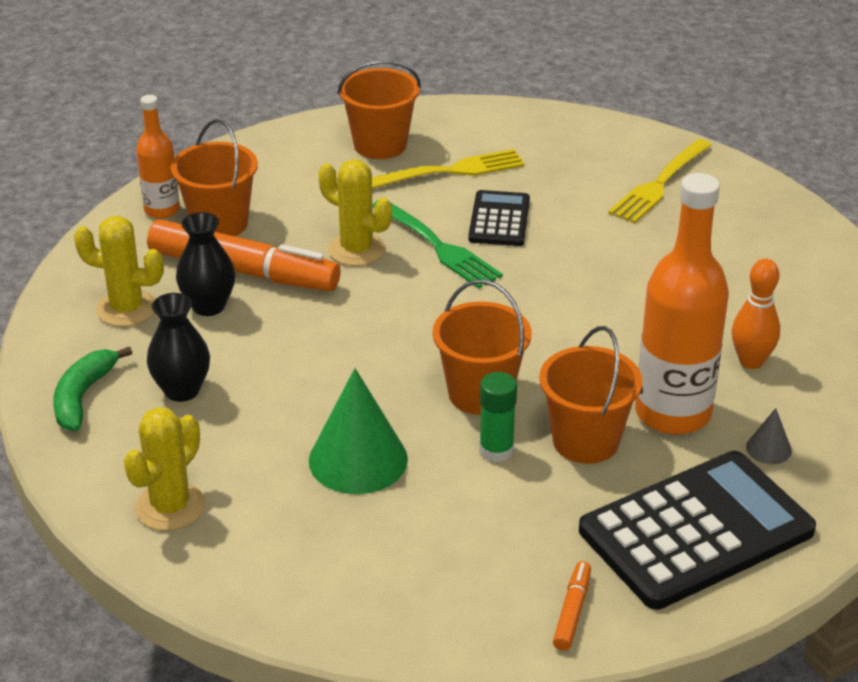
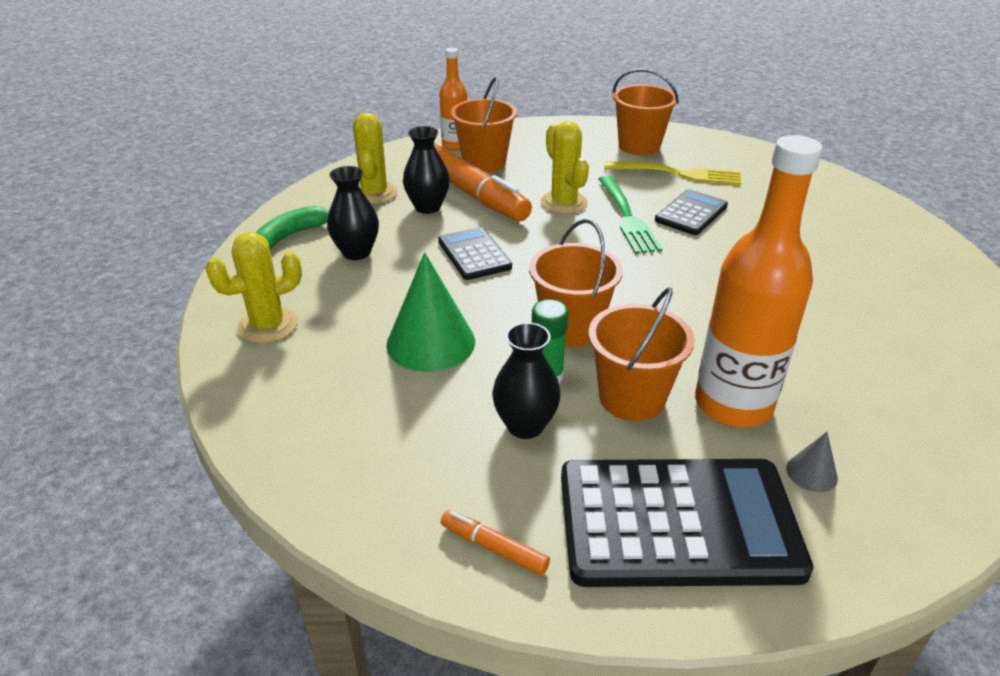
camera: 30 degrees right, 0 degrees up
(127, 309) = (374, 193): yellow cactus -> yellow cactus turned 45 degrees clockwise
(314, 347) = (474, 254): none -> black calculator
(514, 503) = (525, 425): none -> black vase
(572, 611) = (494, 548): orange marker -> orange marker turned 105 degrees counterclockwise
(659, 184) = (850, 225): yellow fork -> none
(751, 362) = (845, 387): orange bowling pin -> none

